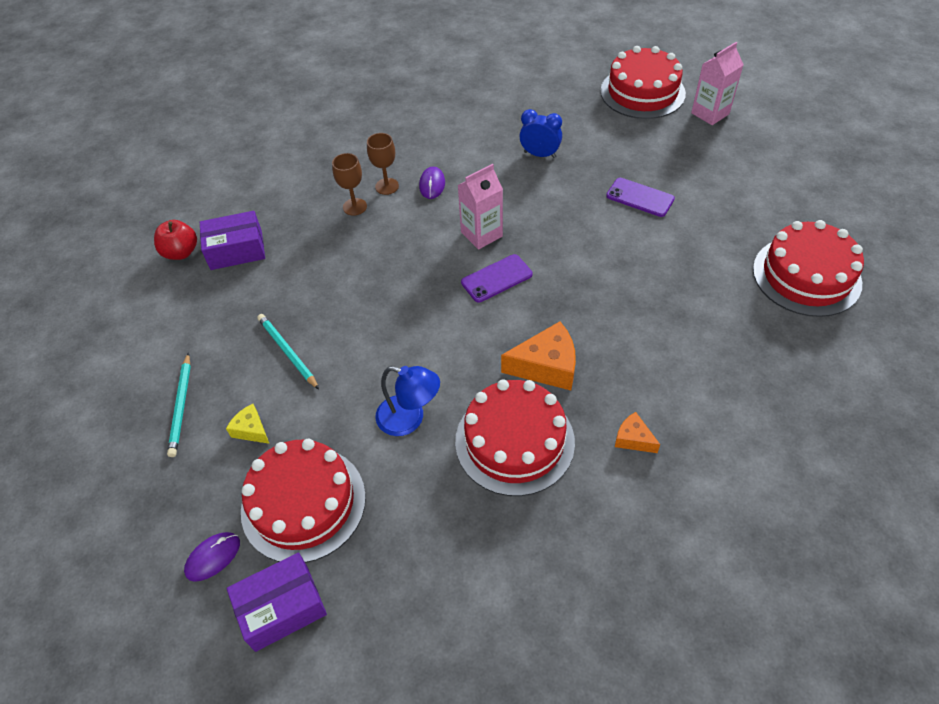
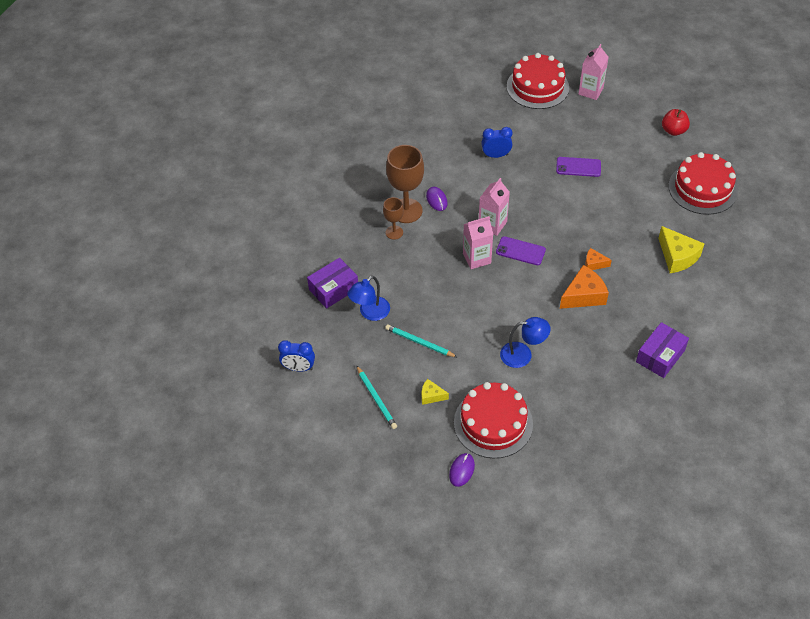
camera: 25 degrees left, 0 degrees up
(124, 331) = (299, 368): none -> blue clock
(181, 252) = (295, 303): red apple -> red apple (673, 131)
(256, 293) = (370, 313): none -> blue lamp
(282, 607) = (519, 478): purple box -> purple box (660, 356)
(387, 186) = (406, 211): brown goblet -> brown goblet, size x1.83
(433, 269) = (476, 258): none -> pink carton
(496, 278) = (520, 251): purple phone -> purple phone turned 75 degrees clockwise
(514, 441) = (591, 345): red cake -> none
(633, 439) = (655, 319): orange cheese -> orange cheese (594, 263)
(717, 358) = (677, 257): none -> yellow cheese

